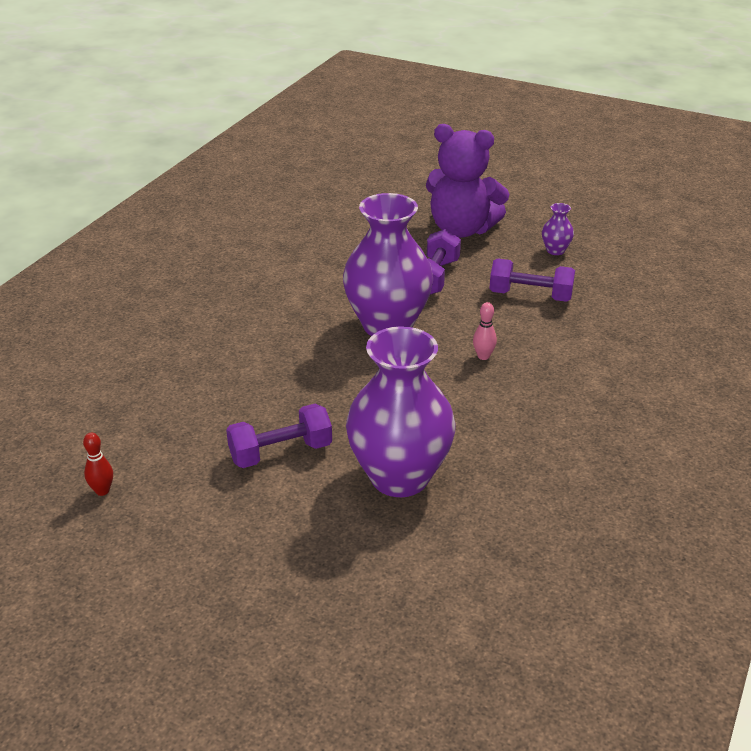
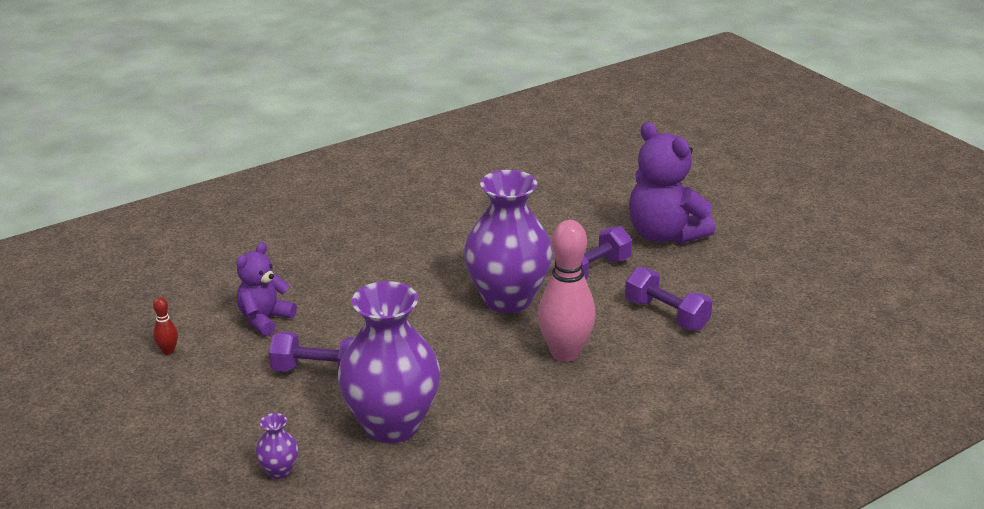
camera: 30 degrees right, 5 degrees down
(175, 422) = (265, 319): none -> purple teddy bear
(483, 356) = (565, 353): pink bowling pin -> pink bowling pin, size x2.37
(555, 250) = (736, 281): purple vase -> purple vase (279, 471)

